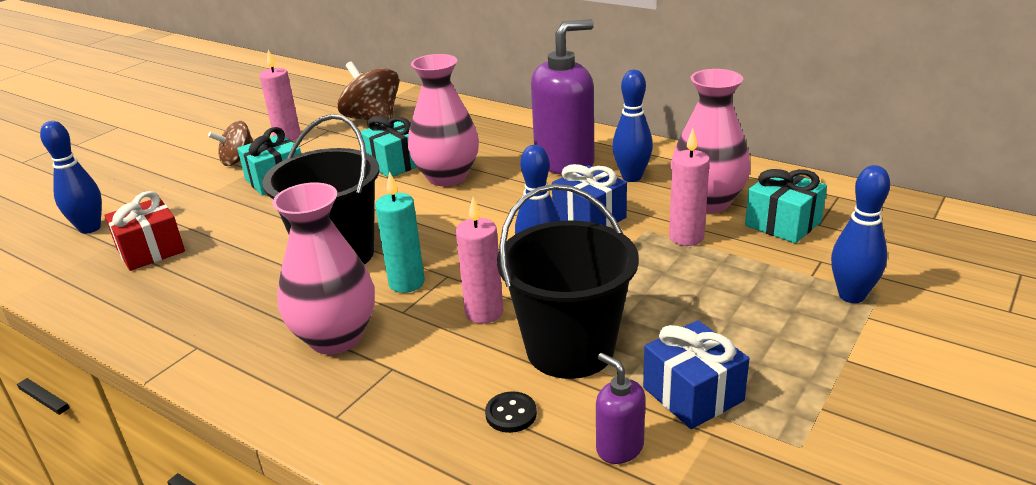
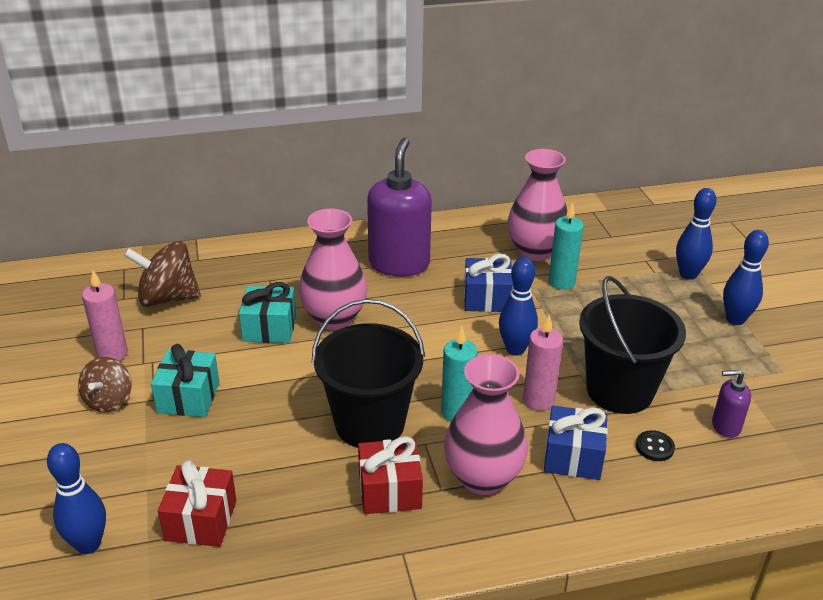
camera: 50 degrees left, 5 degrees up
(266, 303) = (390, 490): none -> red gift
(631, 177) = (462, 254): blue bowling pin -> blue bowling pin (735, 319)
(686, 237) = (561, 282): pink candle -> turquoise candle
(693, 394) = (709, 375): blue gift -> blue gift (573, 457)
(783, 224) = (594, 245): turquoise gift -> none

